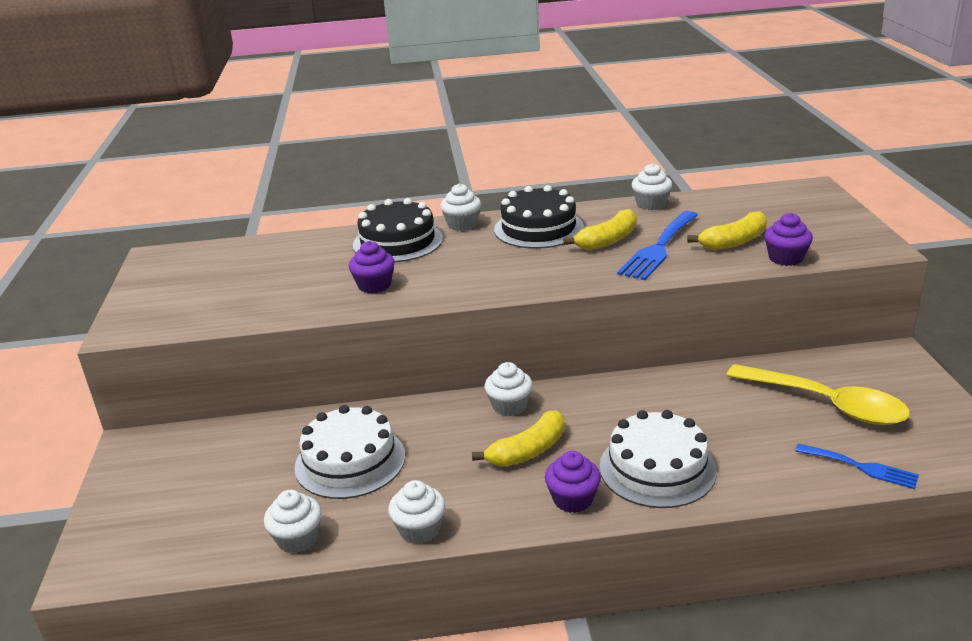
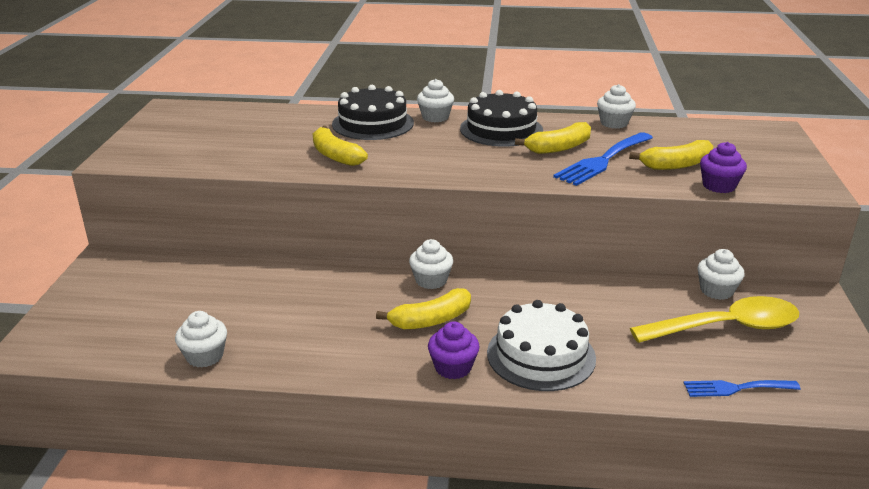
camera: 10 degrees right, 0 degrees up
(350, 461) = (275, 302): white cake -> none
(374, 285) = (335, 155): purple cupcake -> yellow banana
(419, 529) = (309, 368): white cupcake -> white cupcake (716, 291)
(826, 404) = (726, 327): yellow spoon -> yellow spoon turned 60 degrees counterclockwise
(861, 467) = (736, 388): blue fork -> blue fork turned 135 degrees clockwise

